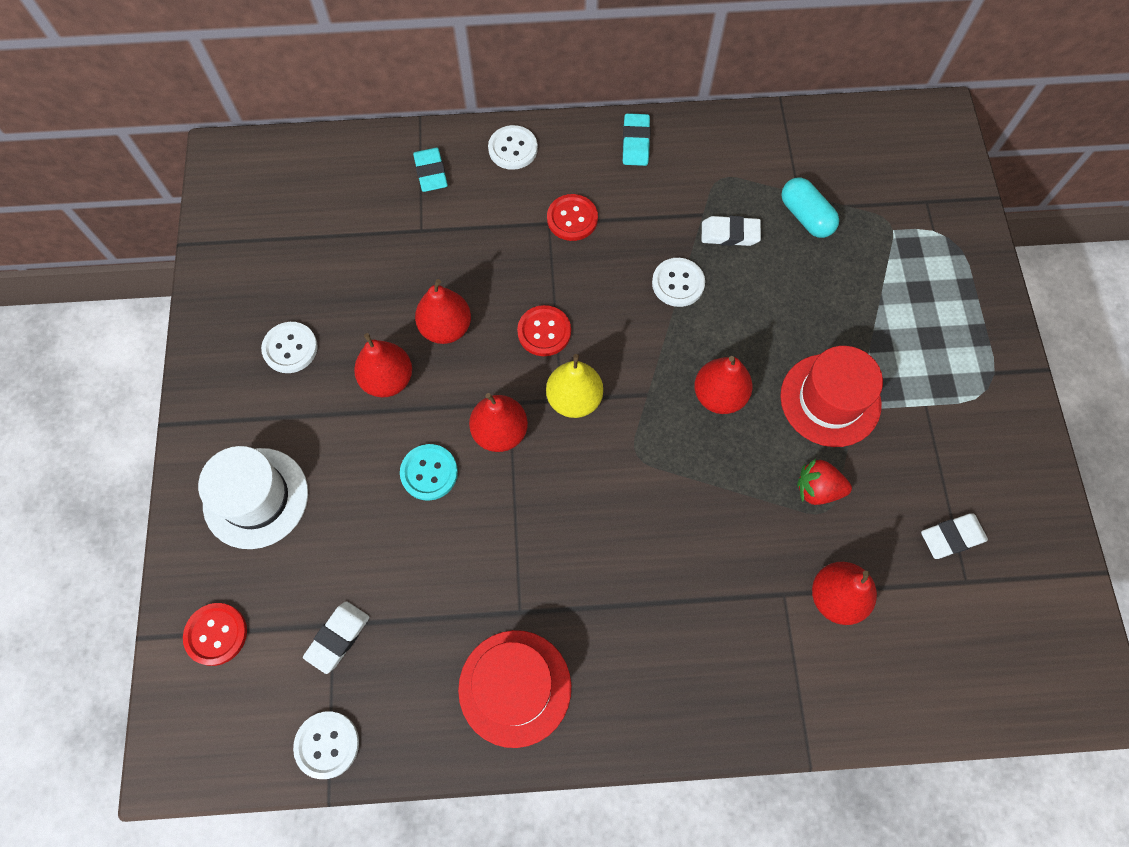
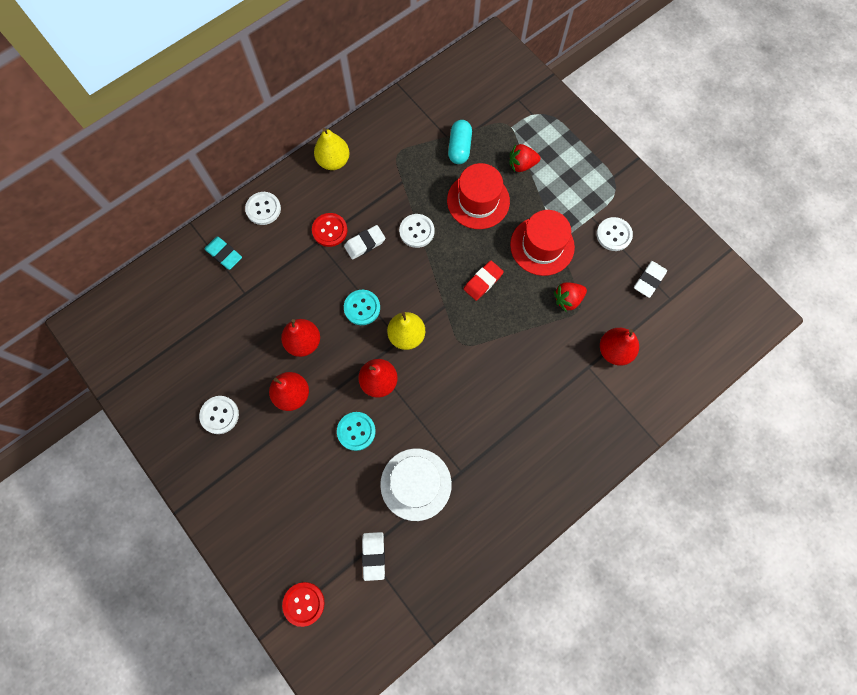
camera: 35 degrees left, 5 degrees up
(256, 498) = (267, 514): white hat -> white hat (416, 484)
(327, 745) = (411, 615): white button -> white button (614, 235)
(515, 688) = (487, 513): red hat -> red hat (478, 201)
(544, 332) = (362, 308): red button -> turquoise button
(635, 143) = (333, 161): turquoise eraser -> yellow pear
(719, 395) = (483, 281): red pear -> red eraser
(730, 234) = (425, 184): white eraser -> white eraser (365, 243)
(805, 216) = (459, 148): turquoise capsule -> turquoise capsule turned 75 degrees clockwise
(874, 284) = (522, 165): none -> red strawberry

